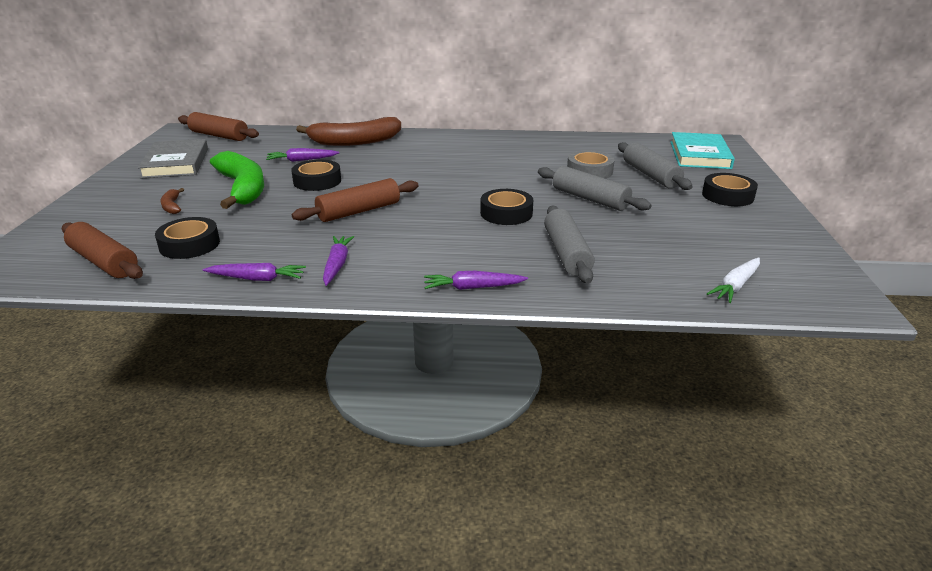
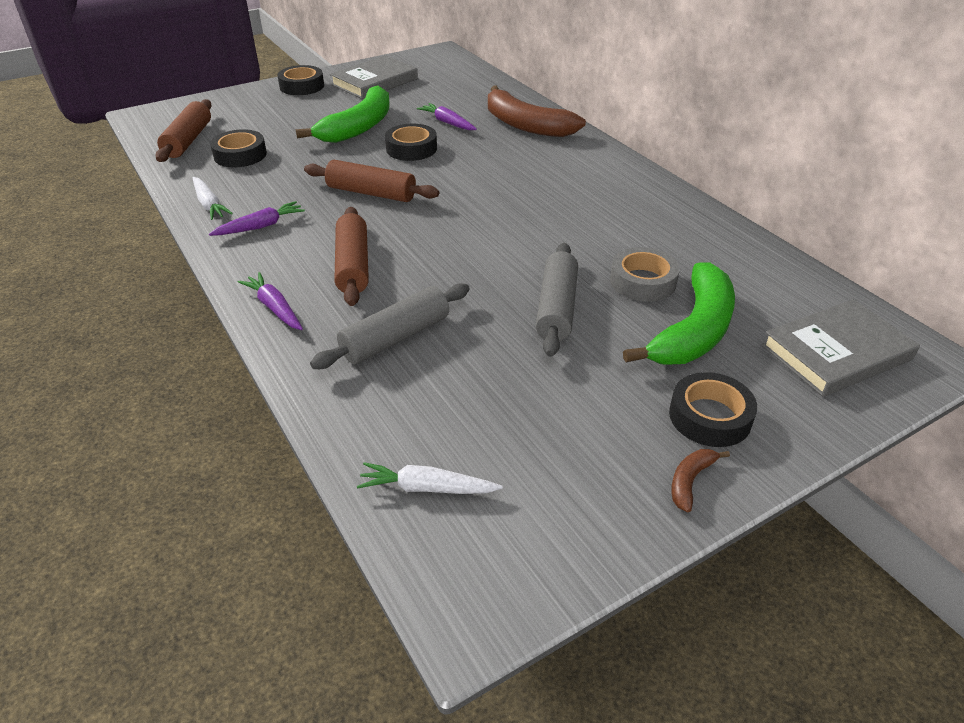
camera: 55 degrees right, 10 degrees up
(172, 206) = (296, 118): brown banana -> brown banana (690, 481)
(219, 136) = (451, 69): brown rolling pin -> brown rolling pin (353, 265)
(257, 279) = (209, 204): purple carrot -> white carrot
(506, 213) = (454, 268): black tape -> black tape (302, 86)
(650, 175) = (693, 331): grey rolling pin -> green banana
(699, 155) = (836, 352): turquoise book -> grey book

